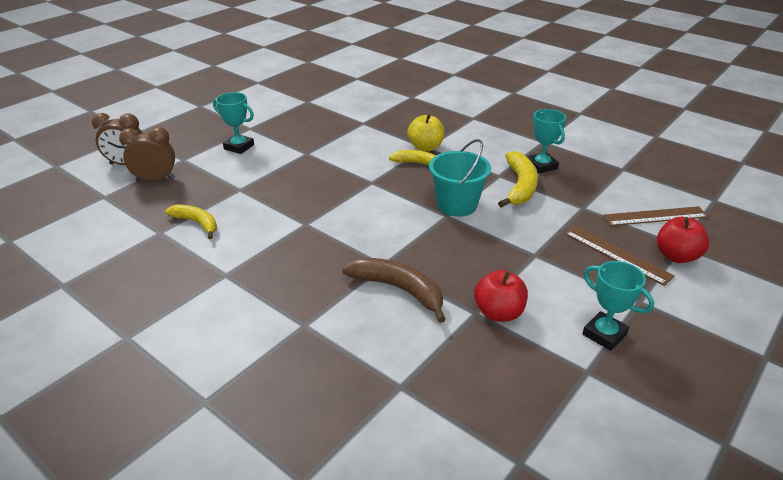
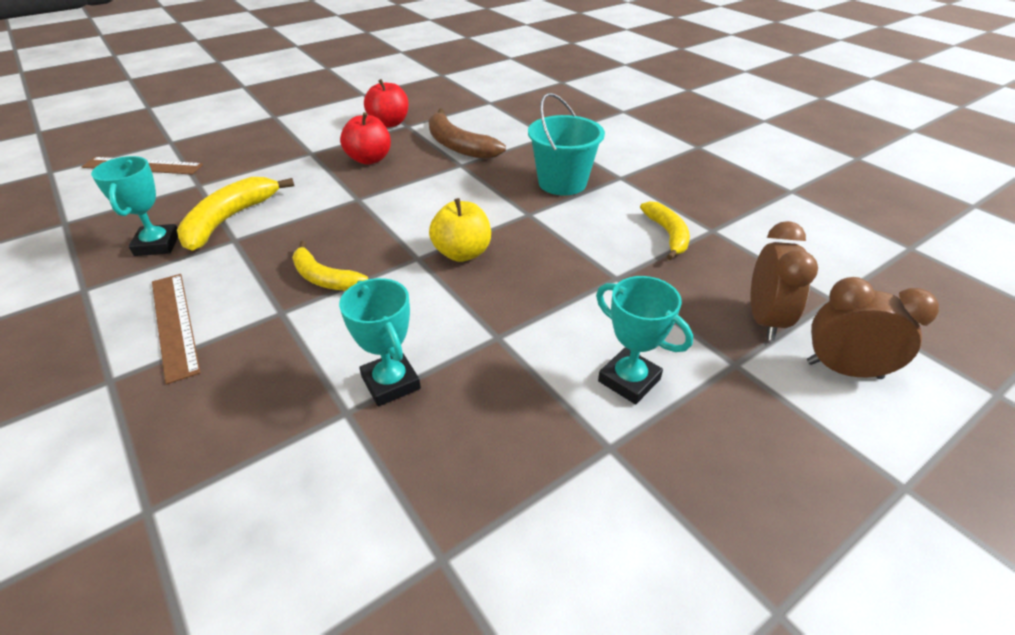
camera: 165 degrees left, 5 degrees up
(155, 179) = (764, 320): brown clock -> brown clock turned 90 degrees counterclockwise
(197, 223) = (667, 234): yellow banana -> yellow banana turned 150 degrees counterclockwise
(425, 147) = (283, 312): yellow apple -> yellow apple (462, 253)
(457, 205) = (333, 209): turquoise bucket -> turquoise bucket (562, 183)
(604, 334) = (327, 105): turquoise trophy -> turquoise trophy (391, 383)
(617, 254) = (238, 143): brown ruler -> brown ruler (174, 324)
(676, 256) = (190, 135): red apple -> red apple (369, 159)

